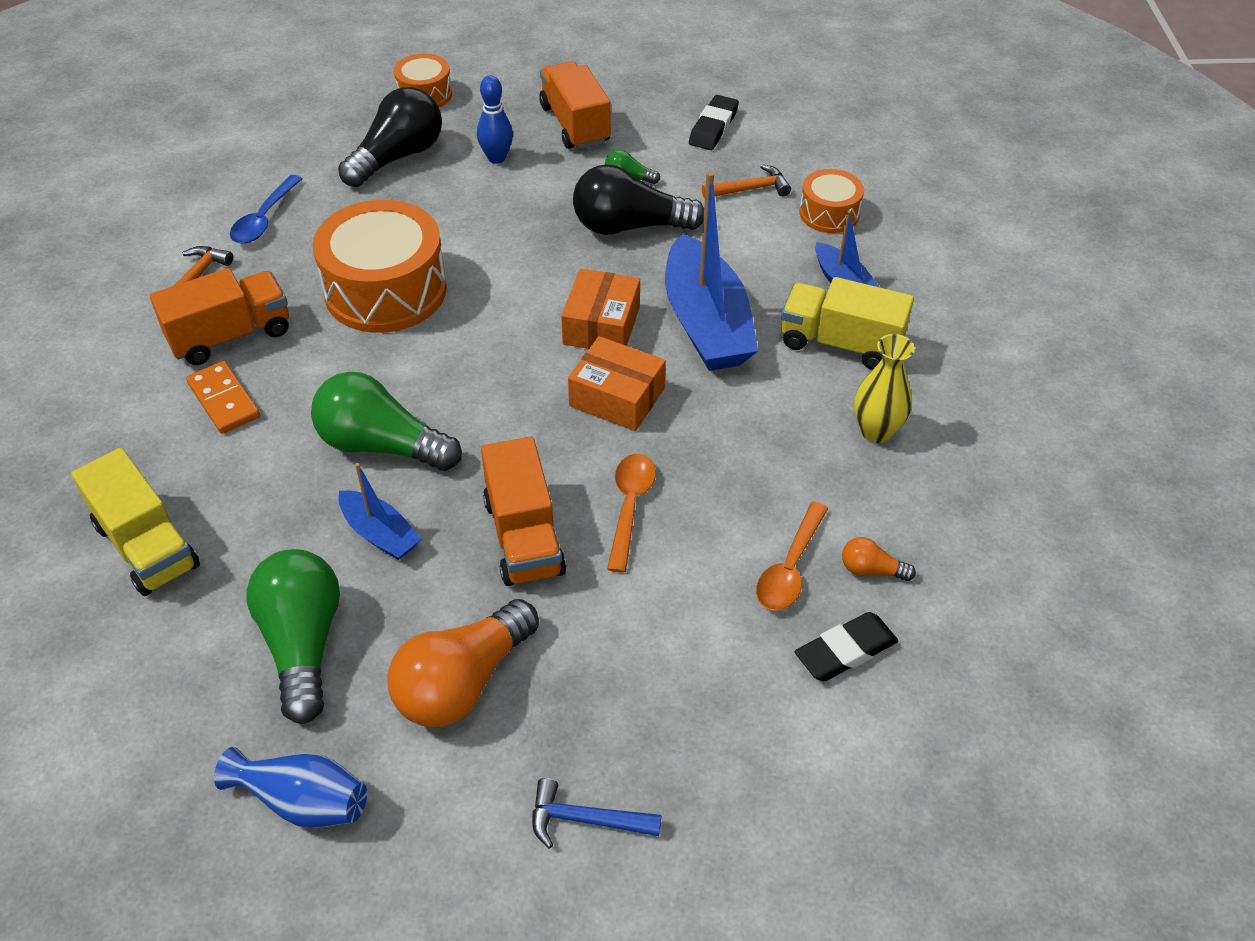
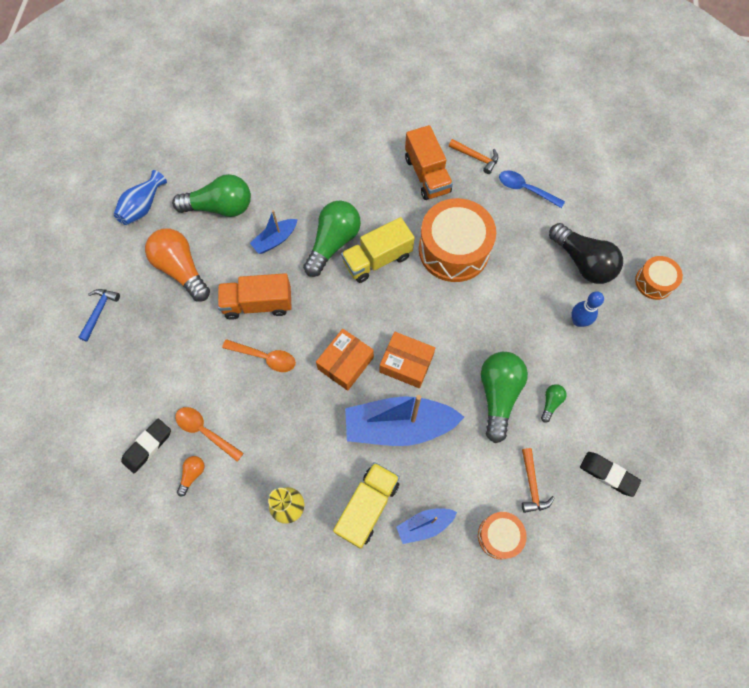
camera: 100 degrees right, 20 degrees up
(146, 546) = (291, 146): yellow truck -> yellow truck (377, 259)
(224, 400) = (379, 173): orange domino -> none
(575, 125) = (615, 376): orange truck -> none
(629, 226) = (498, 395): black light bulb -> green light bulb
(845, 651) = (147, 446): black eraser -> black eraser turned 60 degrees clockwise

